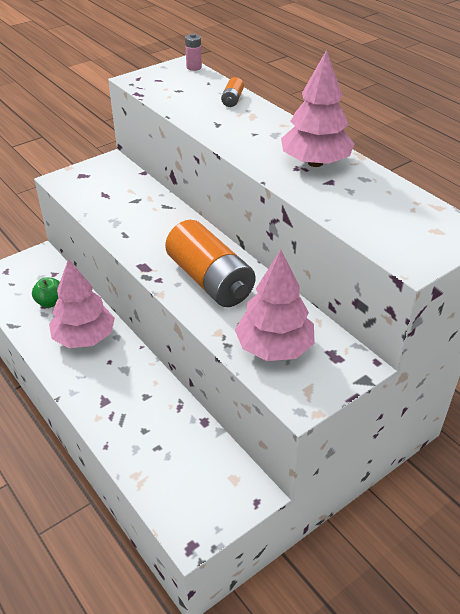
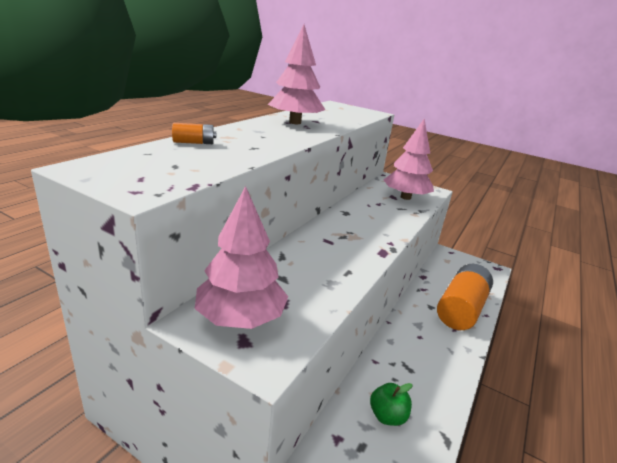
camera: 115 degrees left, 15 degrees down
(84, 338) = (410, 363): pink tree -> pink tree (241, 318)
(194, 67) = (93, 161): pink battery -> none
(210, 280) = (369, 221): orange battery -> orange battery (461, 309)

